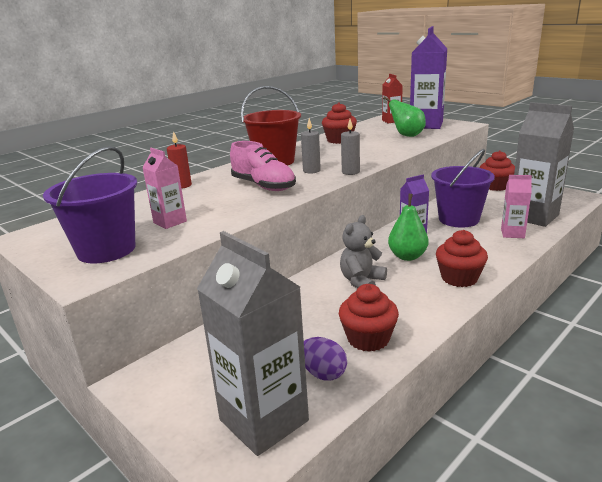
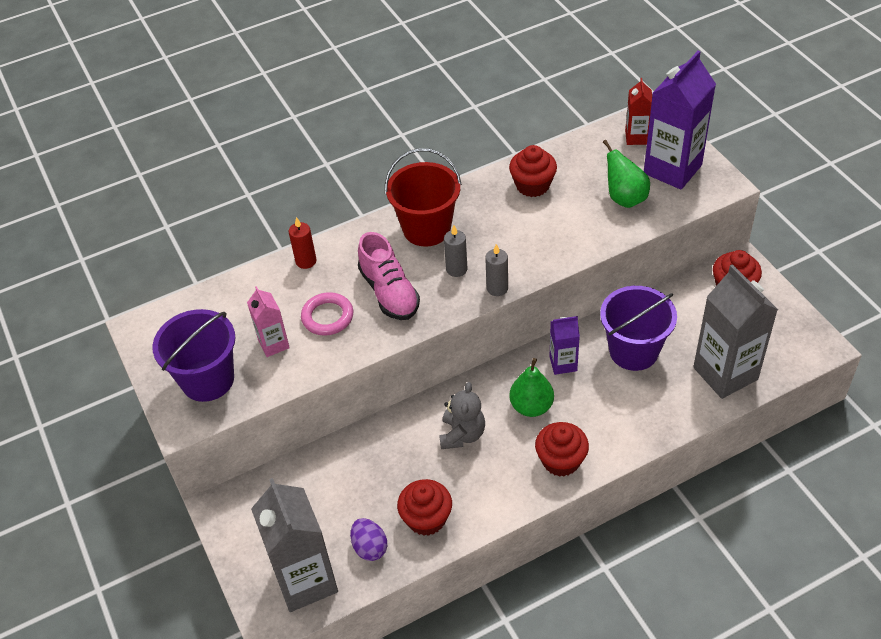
camera: 20 degrees right, 25 degrees up
(215, 203) = (327, 317): none -> pink ring
(362, 281) = (462, 434): grey teddy bear -> grey teddy bear turned 135 degrees clockwise
(512, 233) = (673, 400): pink carton -> none

